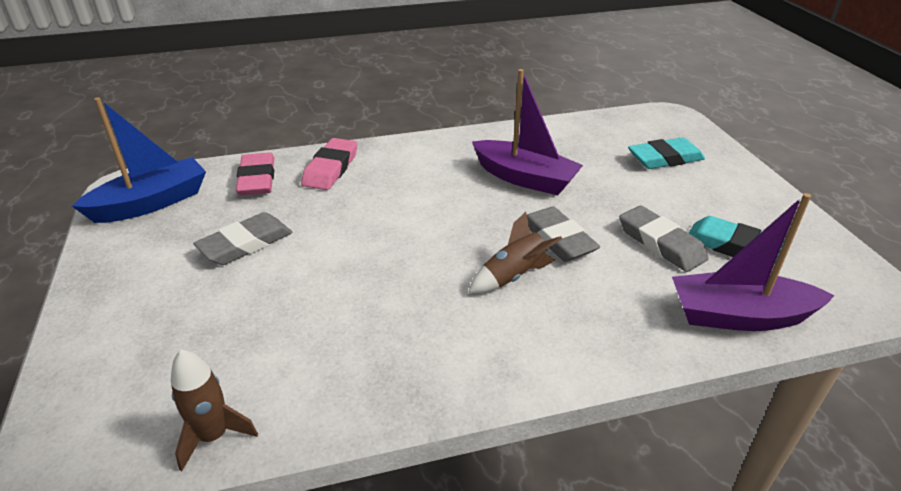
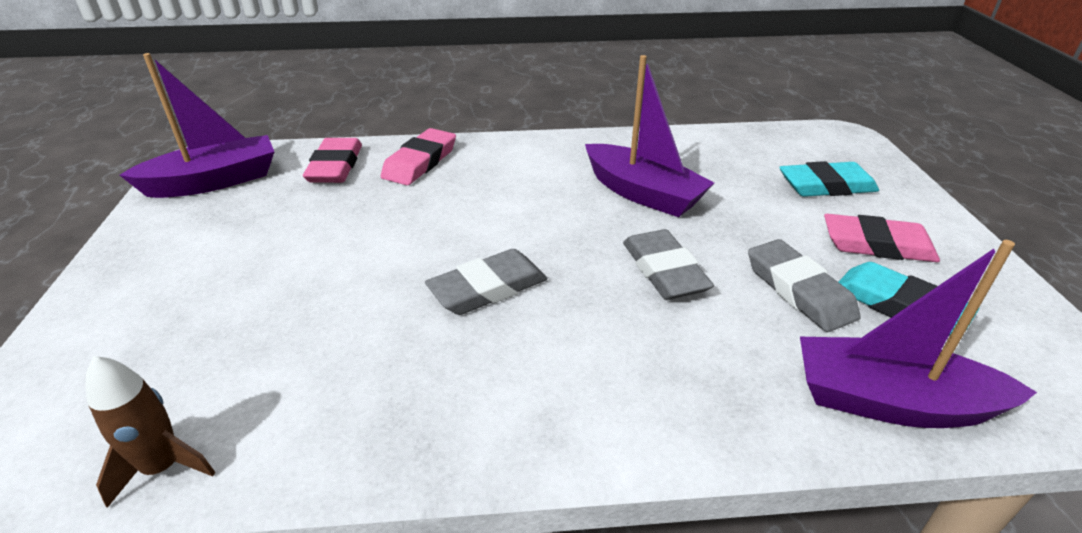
camera: 10 degrees right, 0 degrees up
(151, 203) = (214, 181): blue boat -> purple boat
(245, 244) = (294, 236): grey eraser -> grey eraser (488, 288)
(513, 276) = (595, 310): brown rocket -> none
(710, 202) = (877, 245): none -> pink eraser

